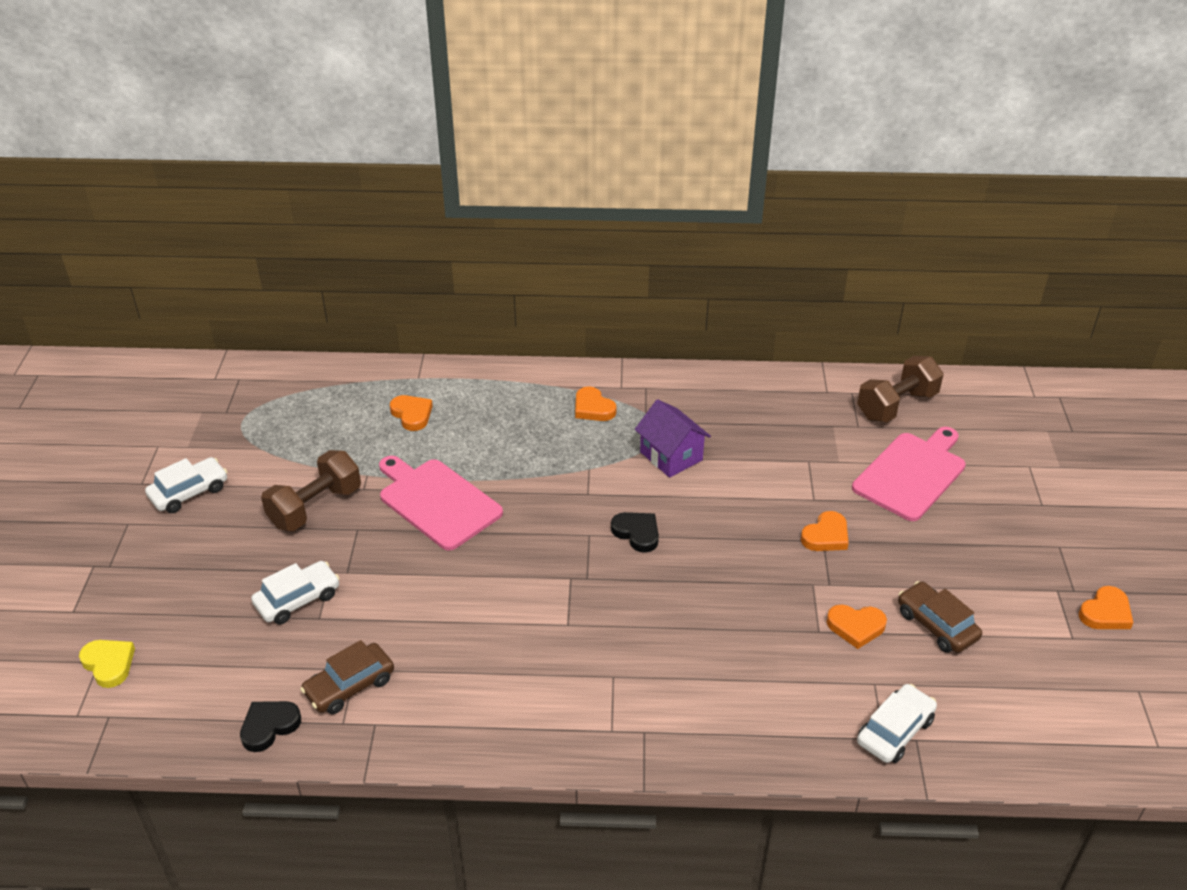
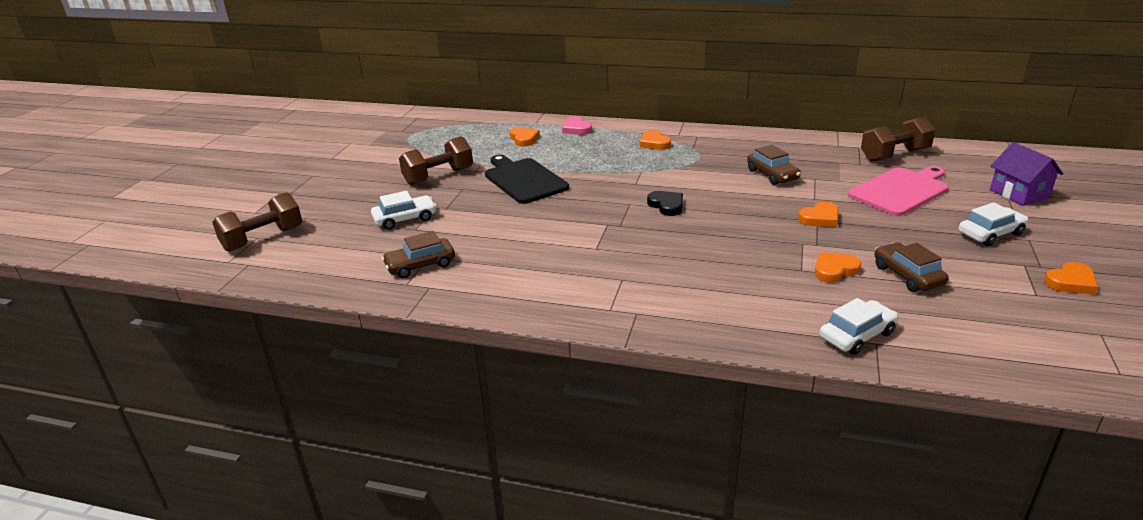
camera: 15 degrees right, 10 degrees down
(109, 664) = (263, 239): yellow heart -> brown dumbbell
(189, 492) = (359, 164): white car -> white car (990, 234)
(269, 726) = (353, 280): black heart -> none
(437, 501) = (524, 180): pink cutting board -> black cutting board
(479, 386) = (576, 129): none -> pink heart
(671, 456) = (705, 169): purple house -> purple house (1019, 194)
(756, 459) = (772, 175): none -> brown car
(856, 627) = (834, 270): orange heart -> orange heart turned 135 degrees clockwise

